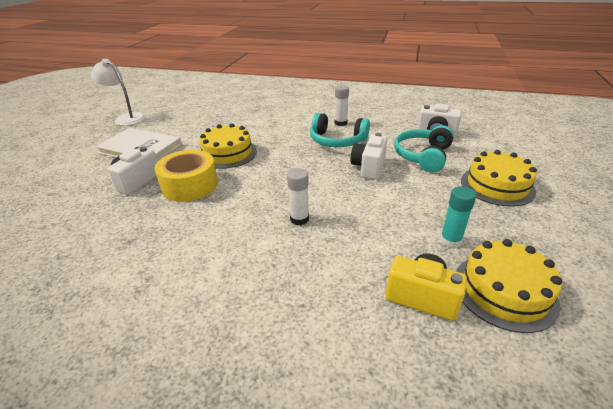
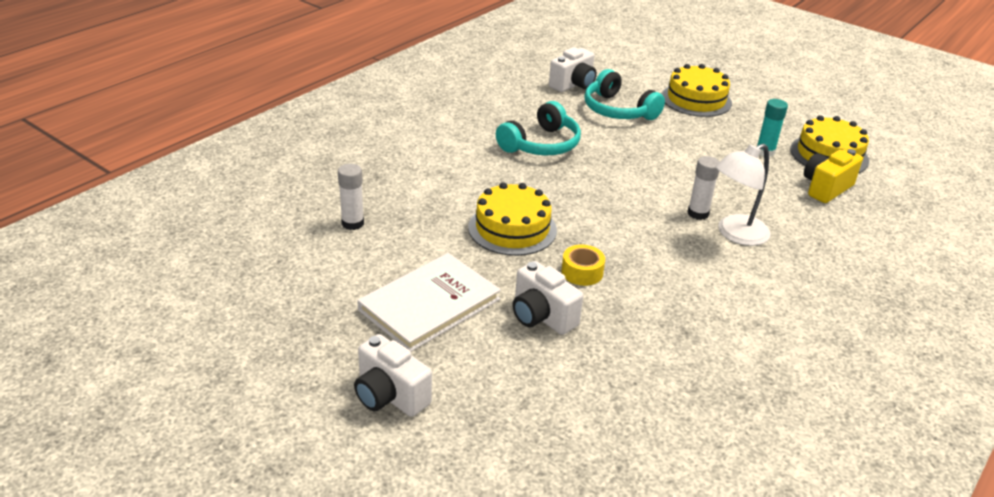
camera: 70 degrees left, 0 degrees up
(126, 118) = (269, 312): white lamp -> white lamp (735, 234)
(190, 185) = (582, 272): yellow tape -> yellow tape, size x0.53
(340, 123) = (492, 127): white glue stick -> white glue stick (352, 223)
(369, 167) = (621, 146): white camera -> white camera (390, 396)

